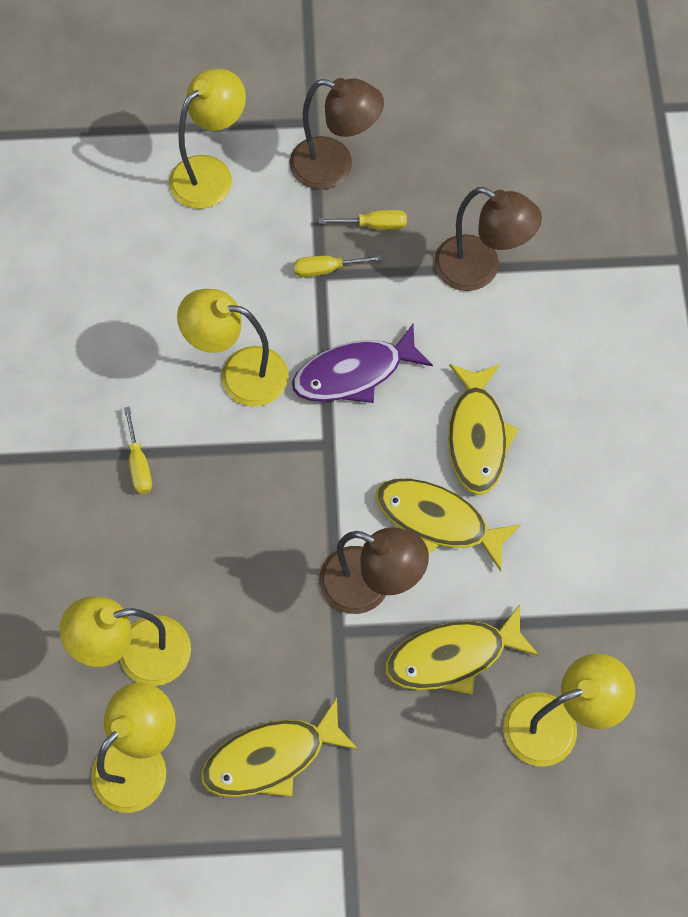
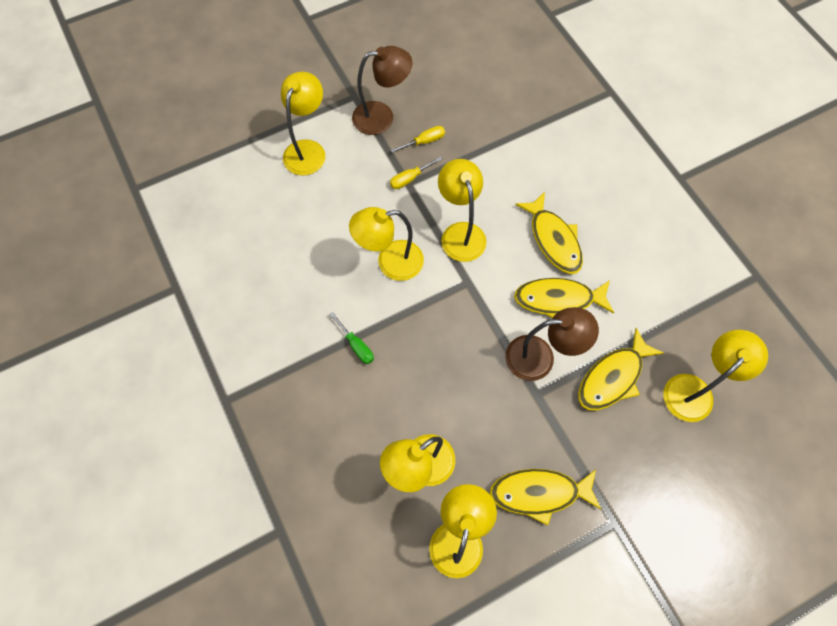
camera: 25 degrees left, 0 degrees up
(139, 463) = (356, 345): yellow screwdriver -> green screwdriver
(271, 757) = (539, 493): yellow fish -> yellow fish turned 45 degrees clockwise
(354, 373) = (460, 233): purple fish -> yellow lamp
(479, 270) = (500, 143): brown lamp -> none

